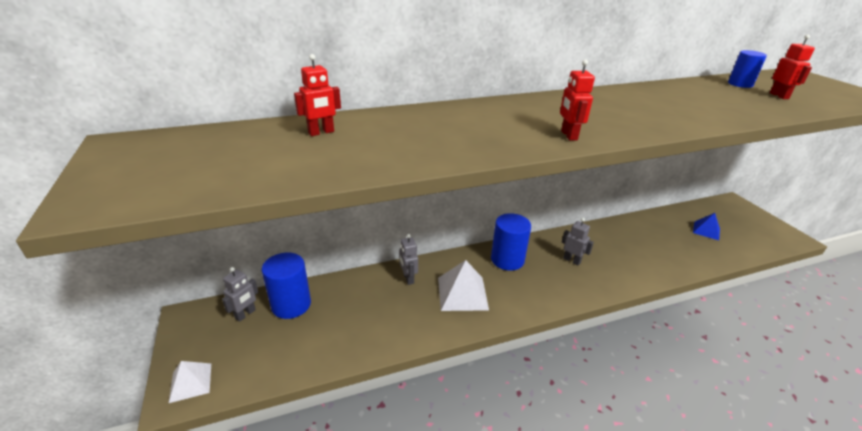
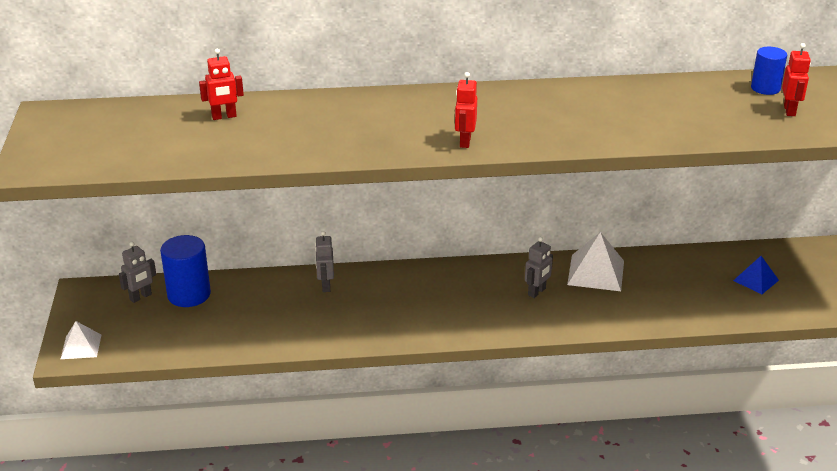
camera: 15 degrees right, 0 degrees up
(462, 293) = (380, 309): white pyramid -> white pyramid (596, 272)
(507, 260) = (455, 281): blue cylinder -> none
(572, 260) = (537, 292): grey robot -> grey robot turned 75 degrees clockwise

